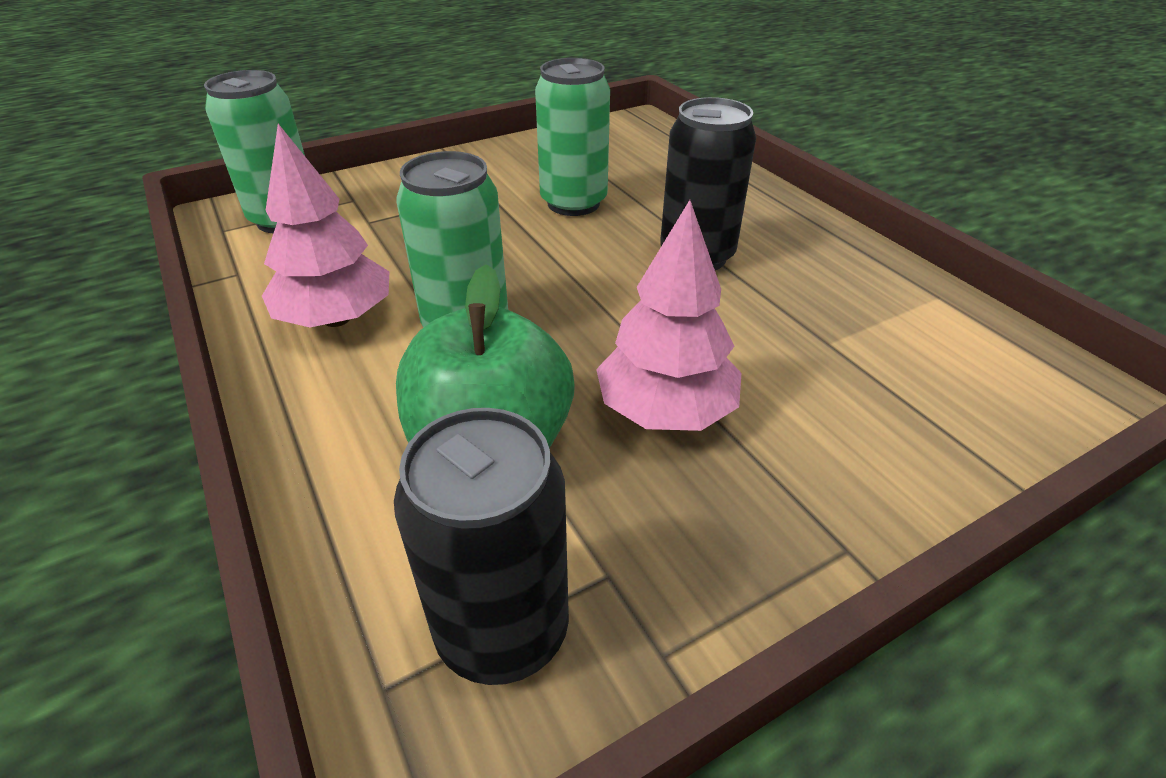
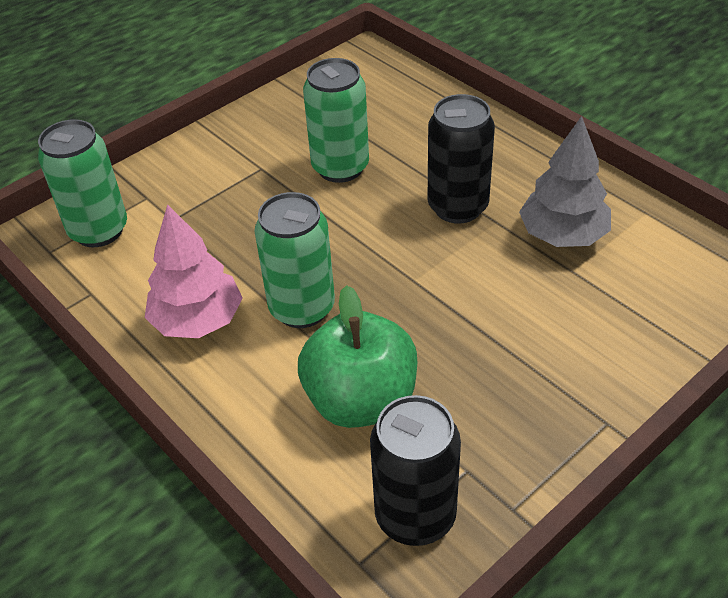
camera: 10 degrees left, 5 degrees up
(665, 411) = (471, 350): pink tree -> none
(823, 303) = (562, 235): none -> grey tree

